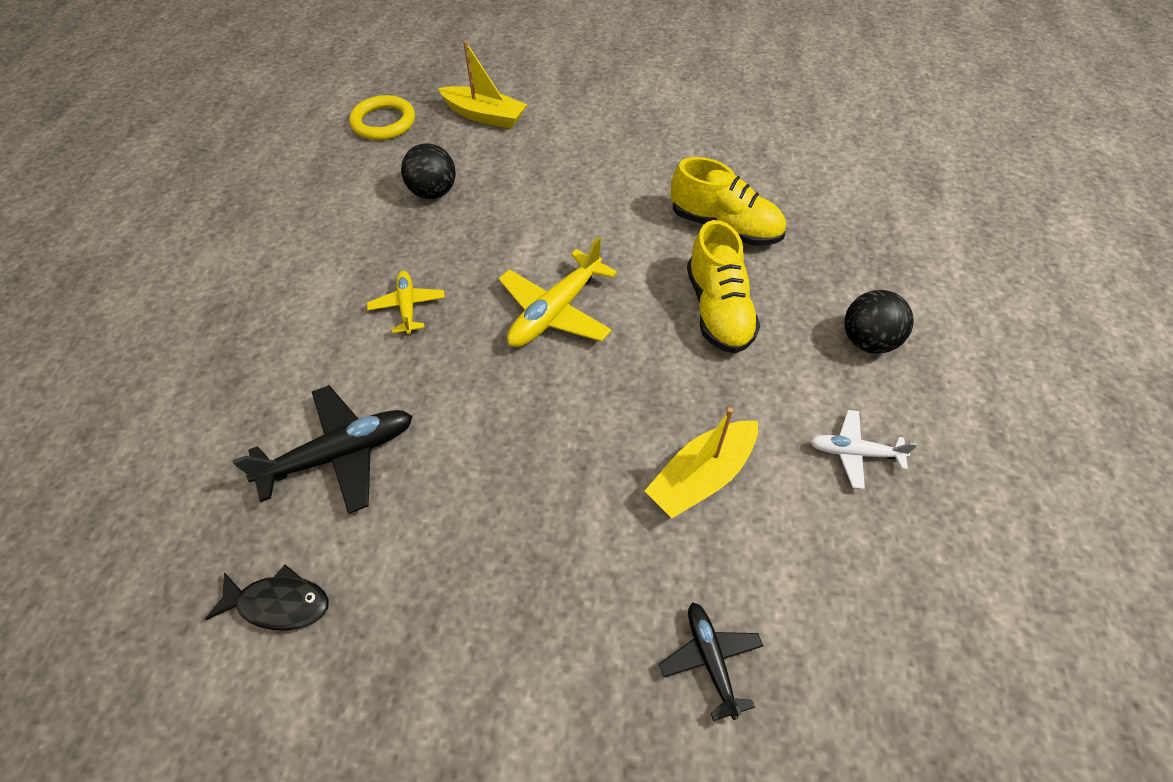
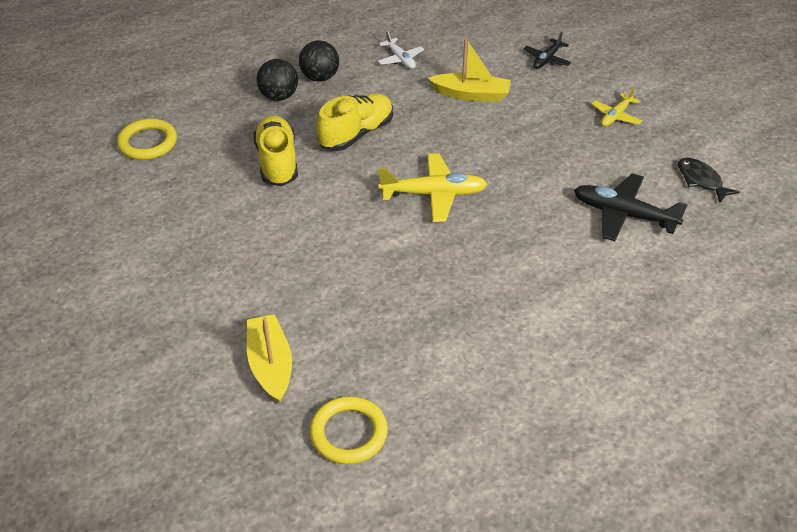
camera: 130 degrees left, 10 degrees down
(407, 306) = (509, 260): yellow plane -> yellow plane (616, 116)
(433, 192) = (398, 326): black ball -> black ball (279, 96)
(838, 159) = (148, 143): none -> yellow ring

